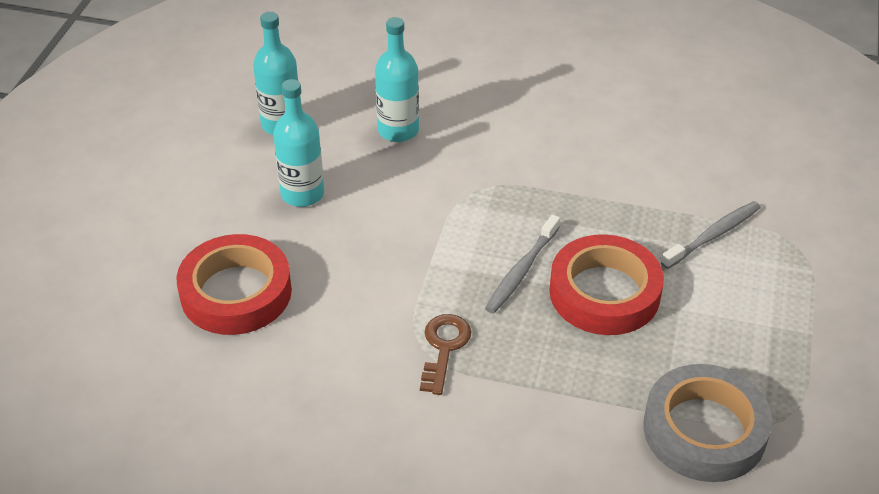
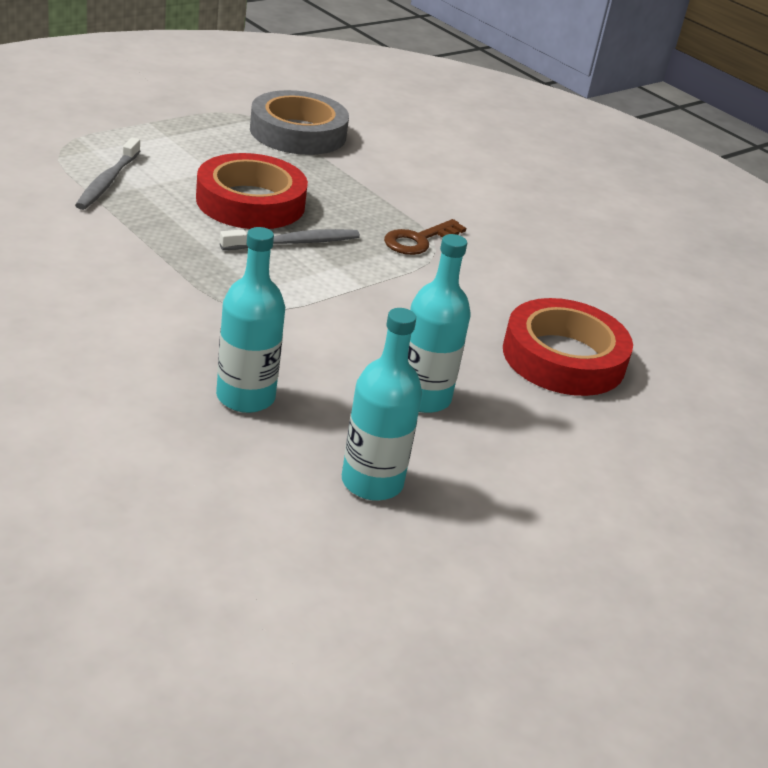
camera: 150 degrees left, 10 degrees down
(712, 235) = (108, 181): grey toothbrush -> grey toothbrush turned 75 degrees counterclockwise

